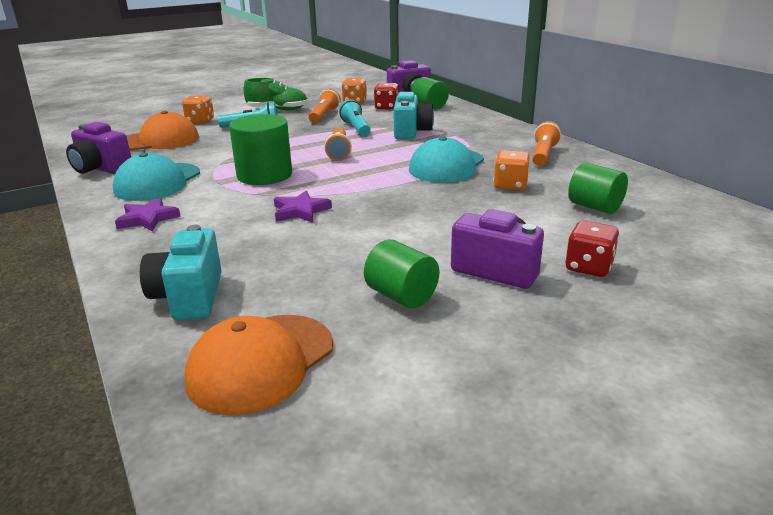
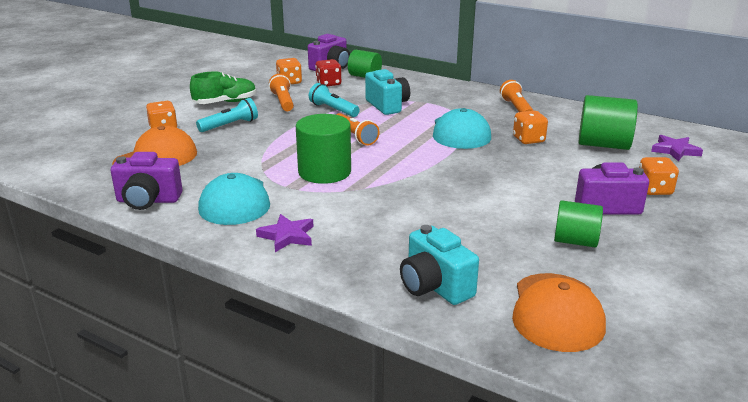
camera: 30 degrees left, 0 degrees up
(300, 211) = (407, 197): purple star -> purple star (675, 150)
(589, 267) = (654, 190): red dice -> orange dice
(595, 207) = (603, 145): green cylinder -> green cylinder, size x1.52

